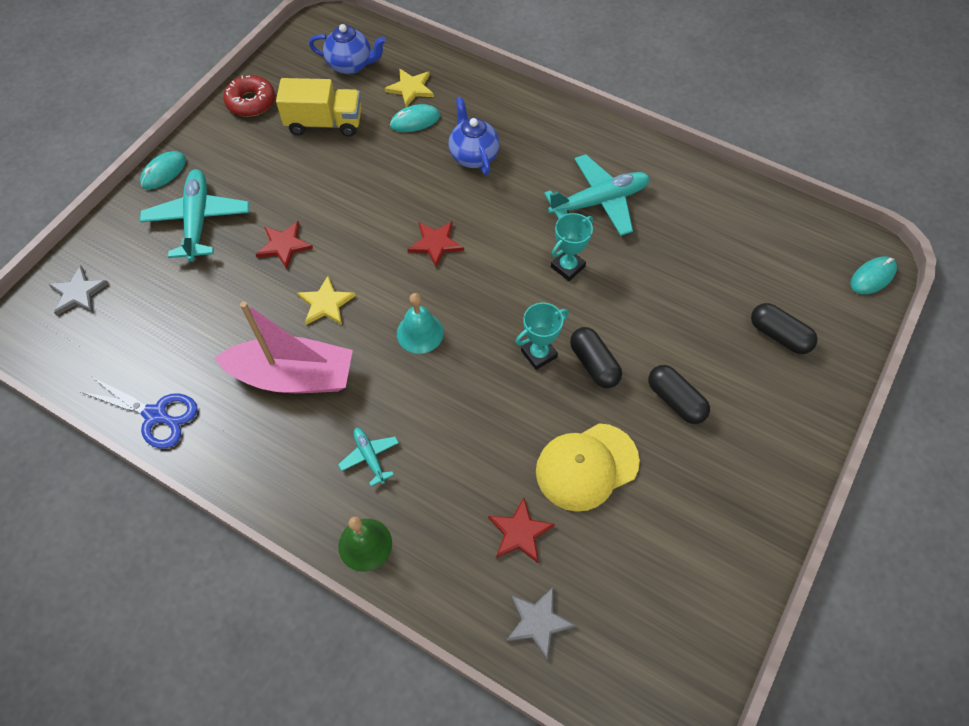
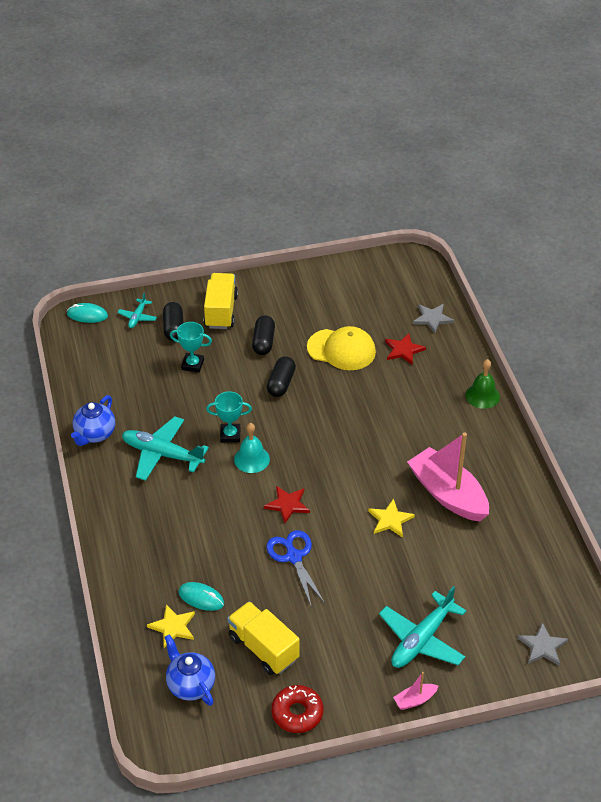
camera: 135 degrees left, 15 degrees down
(155, 415) = (545, 531): blue scissors -> blue scissors (294, 557)
(164, 172) = (415, 700): turquoise mouse -> pink boat
(284, 245) = (381, 576): red star -> none
(369, 457) = (444, 428): turquoise plane -> turquoise plane (137, 317)
(420, 333) = (353, 464): turquoise bell -> turquoise bell (251, 459)
(473, 156) = (196, 541): blue teapot -> blue teapot (95, 434)
(539, 354) = (303, 408): turquoise trophy -> turquoise trophy (192, 365)
(768, 400) = (221, 311): none -> yellow truck

